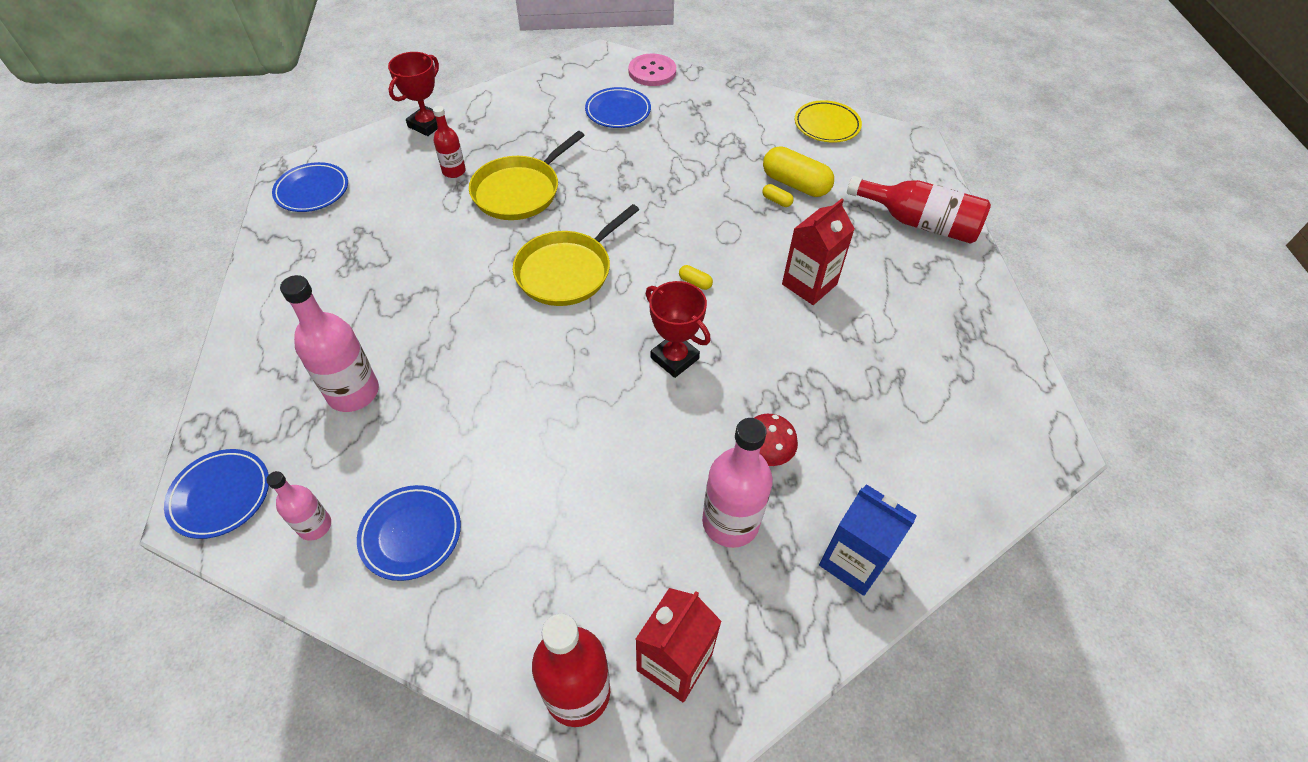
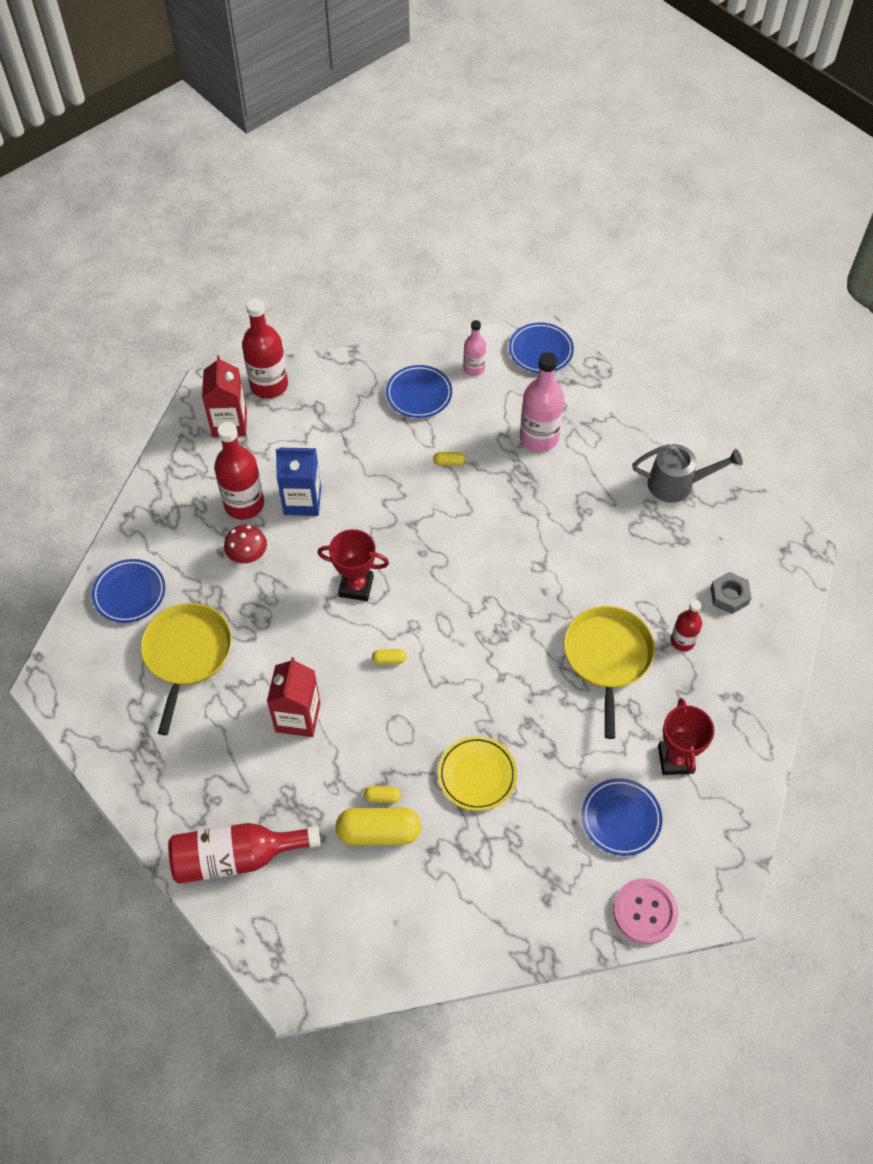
camera: 145 degrees right, 5 degrees up
(298, 272) = (678, 484): none -> grey watering can
(312, 191) = (762, 548): blue plate -> blue plate (129, 593)
(382, 177) = (729, 596): none -> grey nut
(427, 124) = (767, 676): red trophy -> red trophy (675, 759)
(468, 425) = (449, 462): none -> yellow capsule
(567, 271) = (494, 607): yellow pan -> yellow pan (187, 654)
(730, 522) = (244, 504): pink bottle -> red bottle
(826, 125) = (400, 950): yellow plate -> yellow plate (477, 775)
(853, 561) = (158, 526): blue carton -> blue carton (302, 501)

